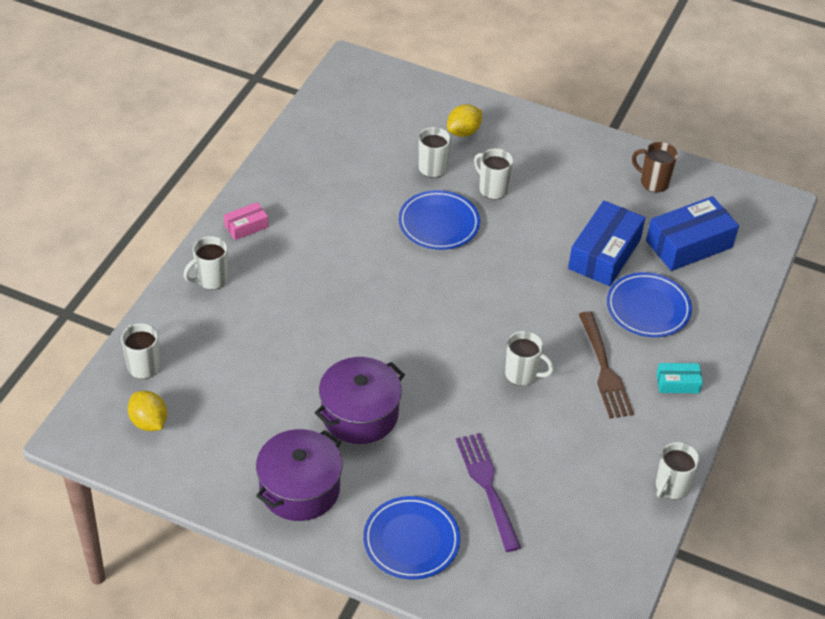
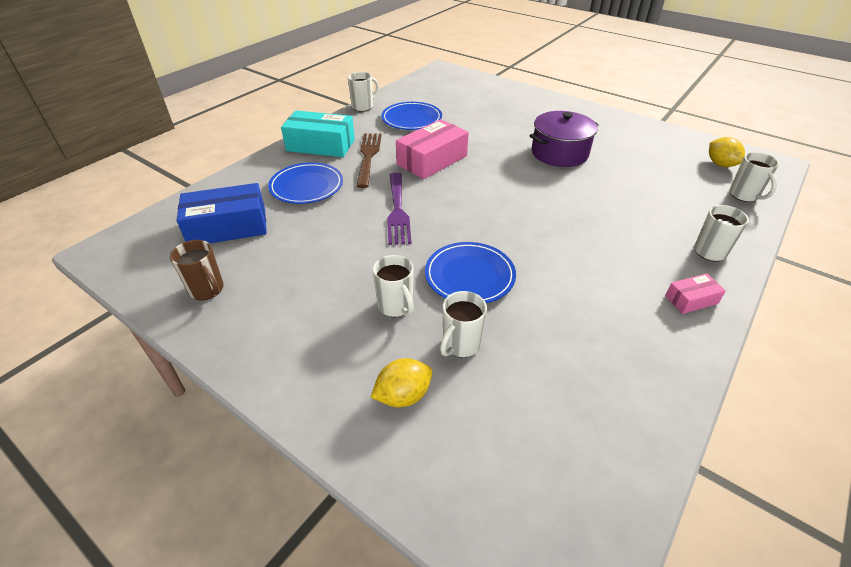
camera: 165 degrees left, 5 degrees down
(299, 488) = (599, 126): purple pot -> none
(411, 540) = (528, 103): blue plate -> blue plate (411, 119)
(487, 486) = (477, 117): purple fork -> purple fork (397, 210)
(522, 374) = (432, 160): white mug -> pink box
(604, 254) = (314, 228): blue box -> none
(677, 383) = (321, 145): turquoise box -> turquoise box, size x2.00

